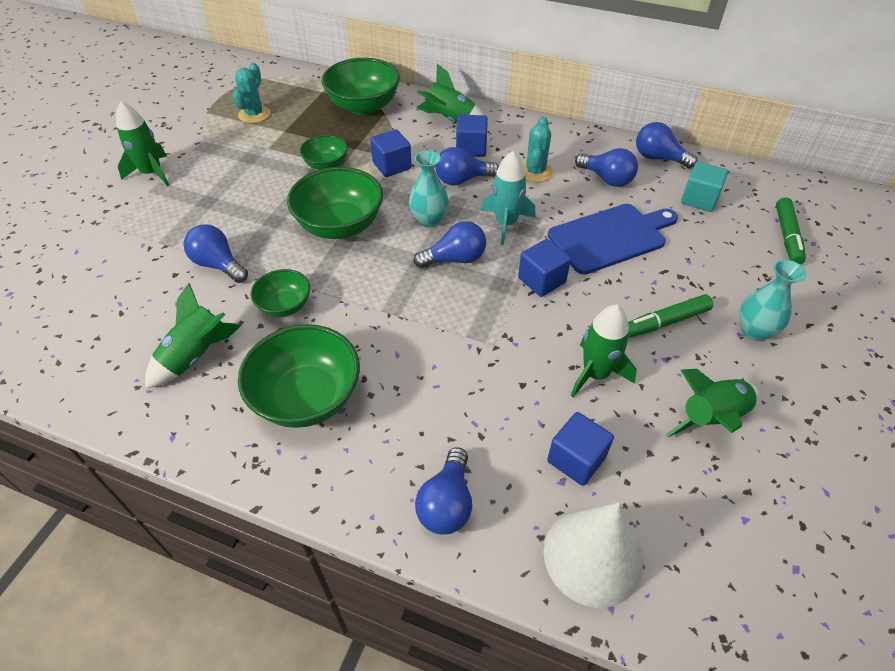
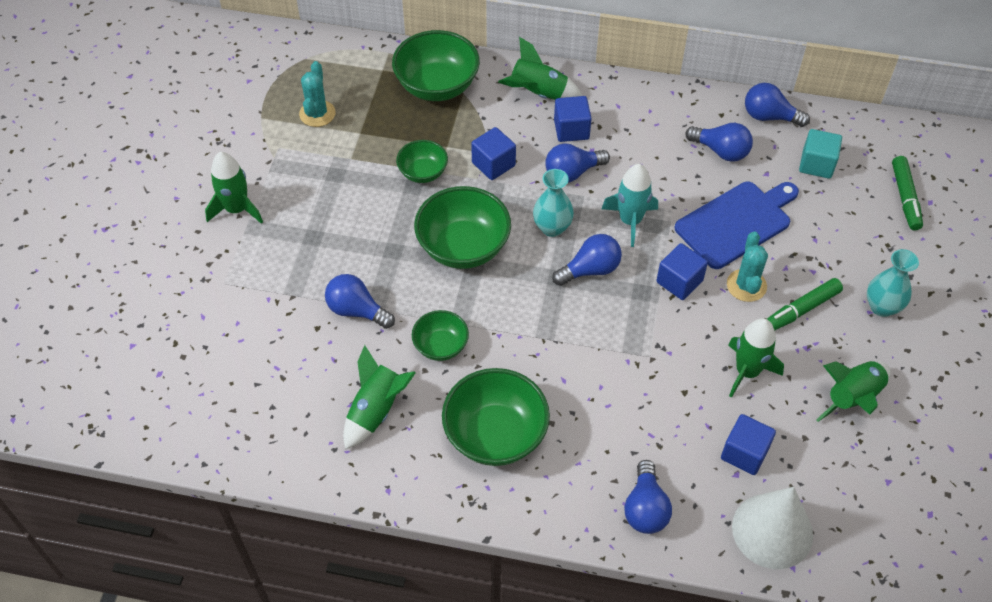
camera: 10 degrees left, 5 degrees up
(535, 172) = (646, 152): turquoise cactus -> turquoise cactus (746, 285)

